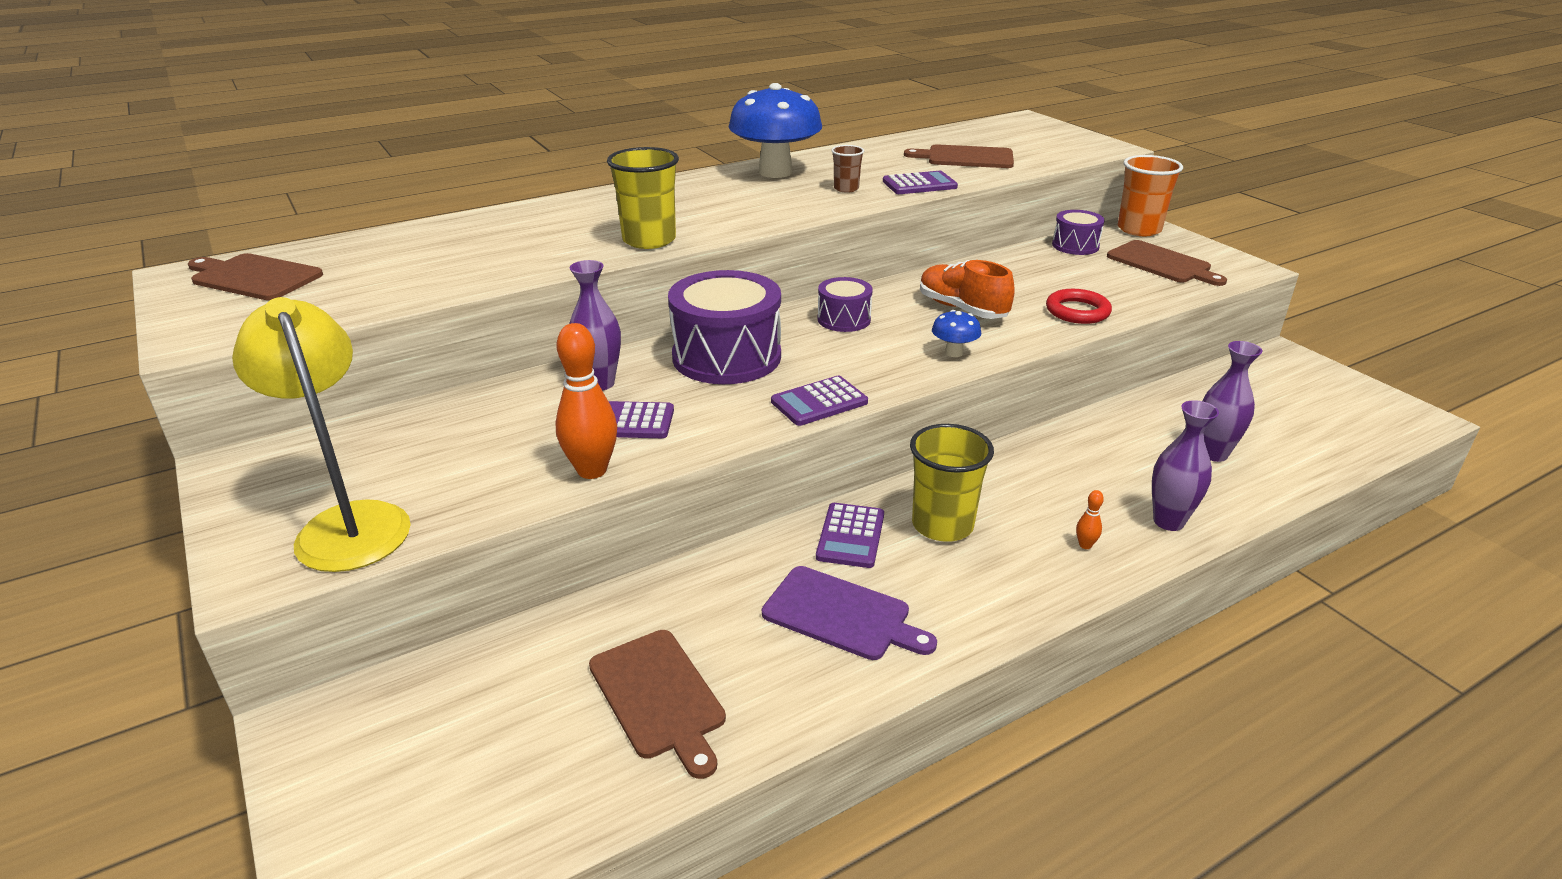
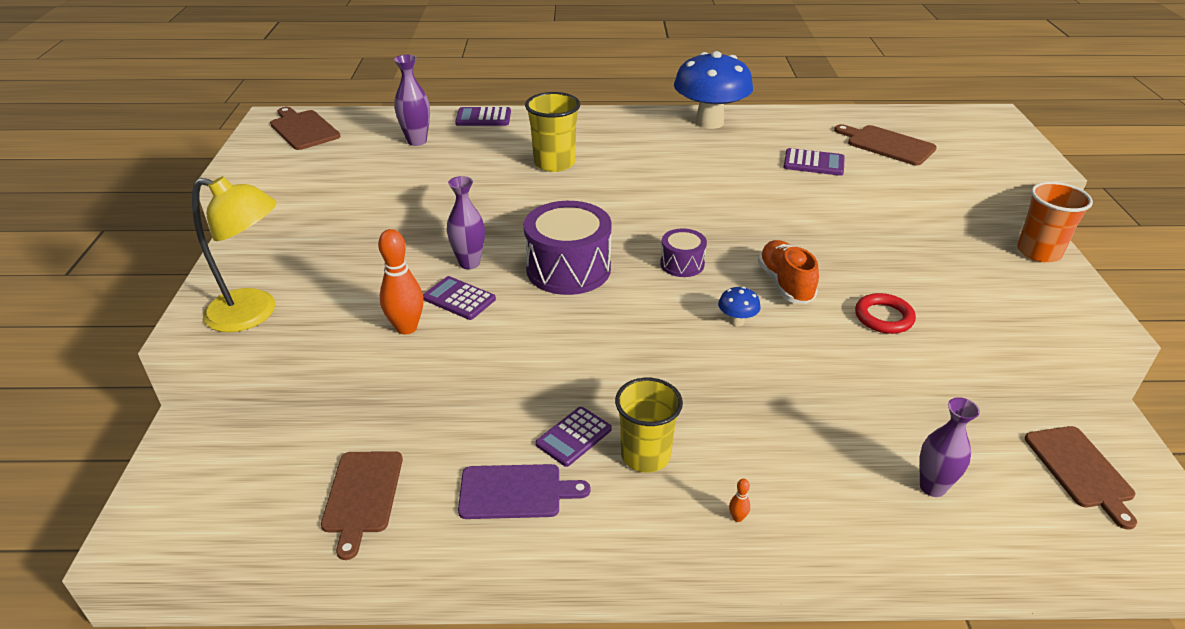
camera: 30 degrees right, 5 degrees up
(348, 523) = (254, 313): yellow lamp -> yellow lamp turned 105 degrees clockwise
(819, 402) = (595, 328): purple calculator -> purple calculator (483, 118)
(841, 614) = (515, 491): purple cutting board -> purple cutting board turned 60 degrees counterclockwise
(846, 189) = (748, 152): brown cup -> none
(1075, 246) = (954, 252): purple drum -> none
(1162, 263) = (1021, 294): brown cutting board -> brown cutting board (1080, 470)
(1168, 521) = (827, 528): purple vase -> purple vase (417, 141)

